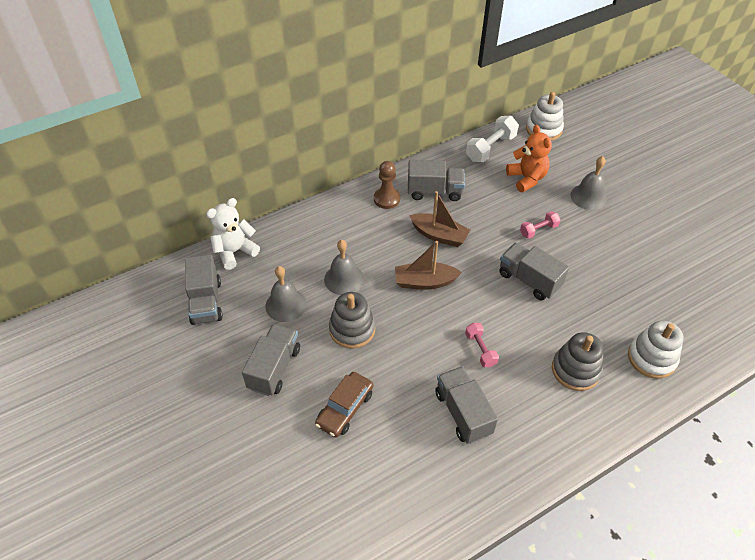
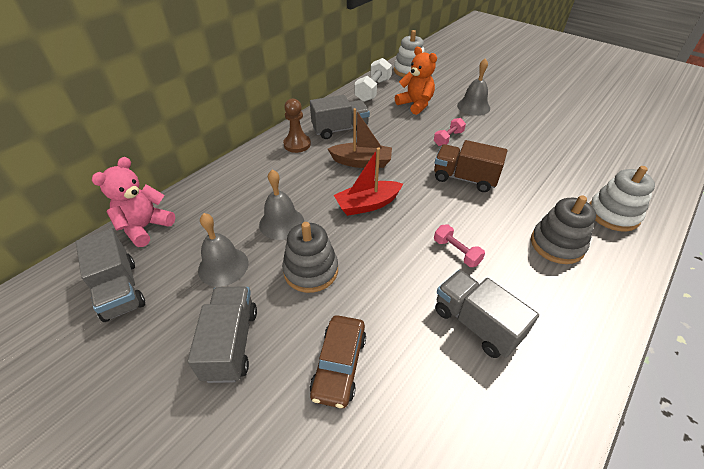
camera: 20 degrees left, 5 degrees down
(235, 252) = (145, 227): white teddy bear -> pink teddy bear
(424, 282) = (367, 204): brown boat -> red boat
(529, 280) = (464, 178): grey truck -> brown truck

